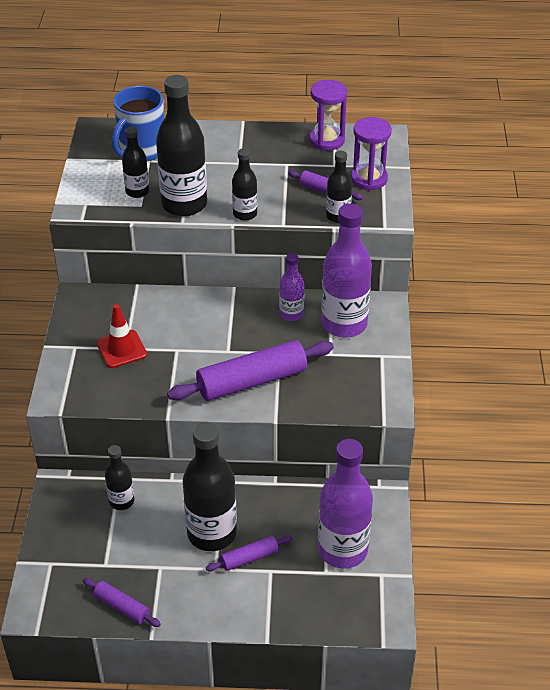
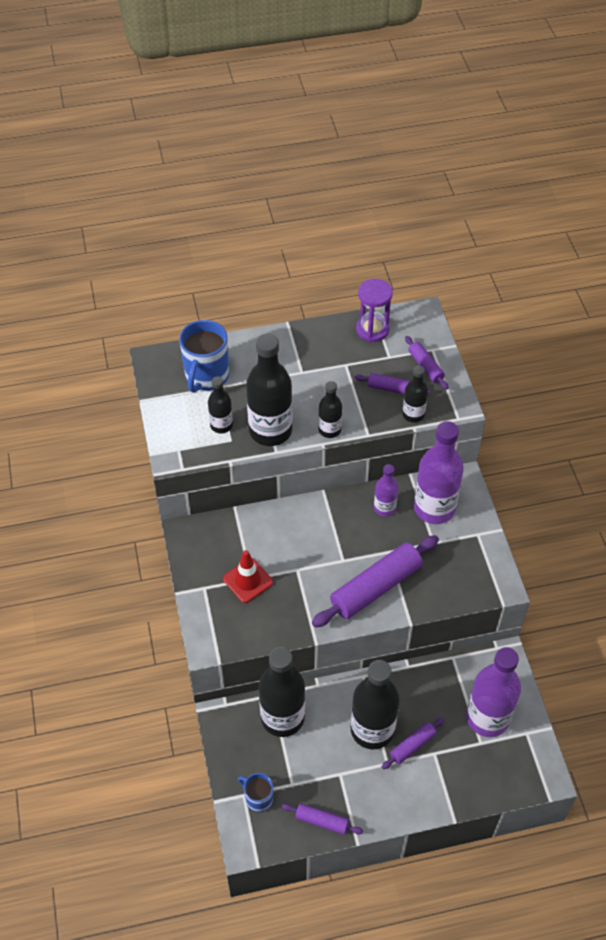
camera: 15 degrees left, 10 degrees up
(64, 570) = (258, 798): none -> blue mug
(121, 501) = (282, 717): black bottle -> black bottle, size x1.90
(369, 179) = (425, 366): purple hourglass -> purple rolling pin

